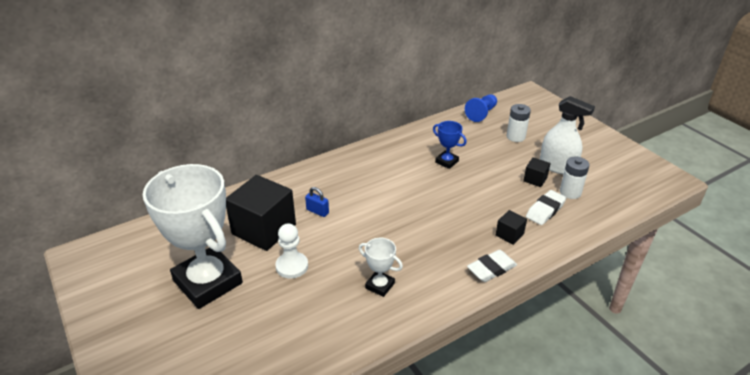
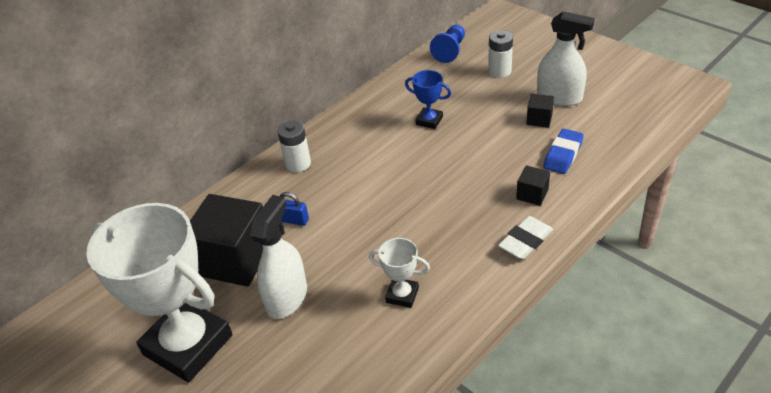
camera: 10 degrees left, 5 degrees up
(292, 266) = (287, 298): white pawn -> white spray bottle
(545, 210) = (563, 155): white eraser -> blue eraser
(570, 192) = (584, 126): white battery -> white battery (298, 164)

